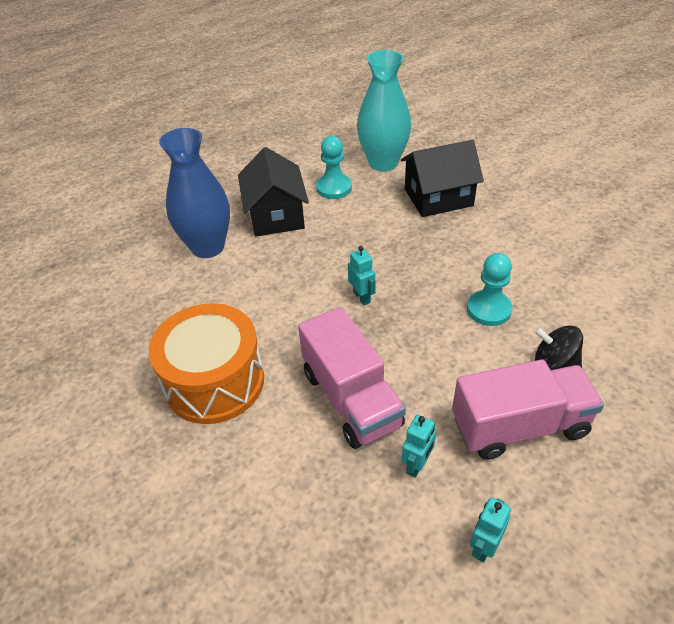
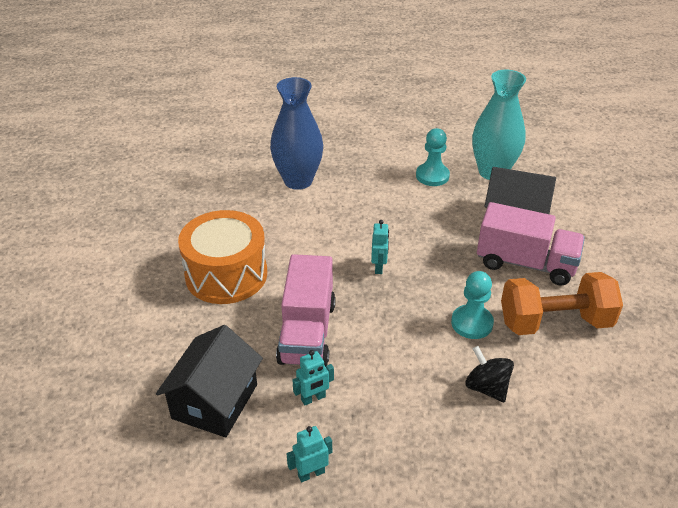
camera: 30 degrees right, 5 degrees down
(276, 215) = (368, 178): black house -> black house (215, 401)
(519, 426) = (413, 415): pink truck -> pink truck (525, 263)
(551, 274) = (554, 322): none -> orange dumbbell

